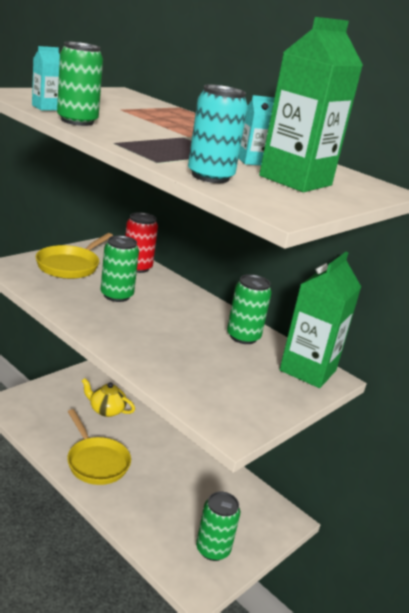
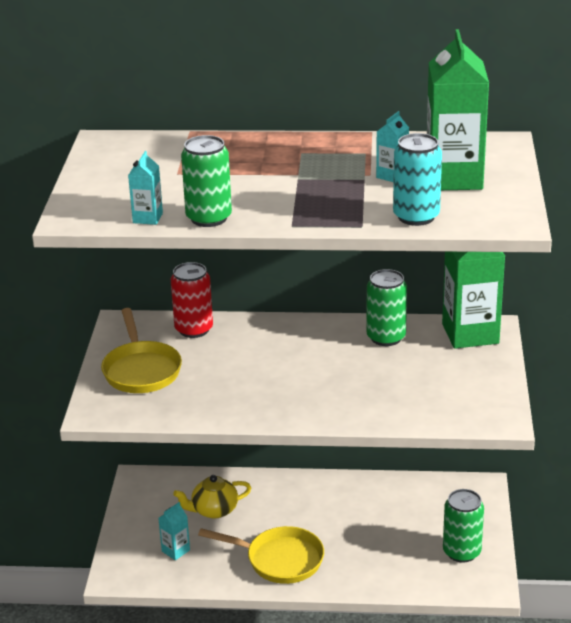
camera: 35 degrees left, 5 degrees up
(53, 414) = (175, 550): none -> turquoise carton
(116, 295) = (234, 371): green can -> none

